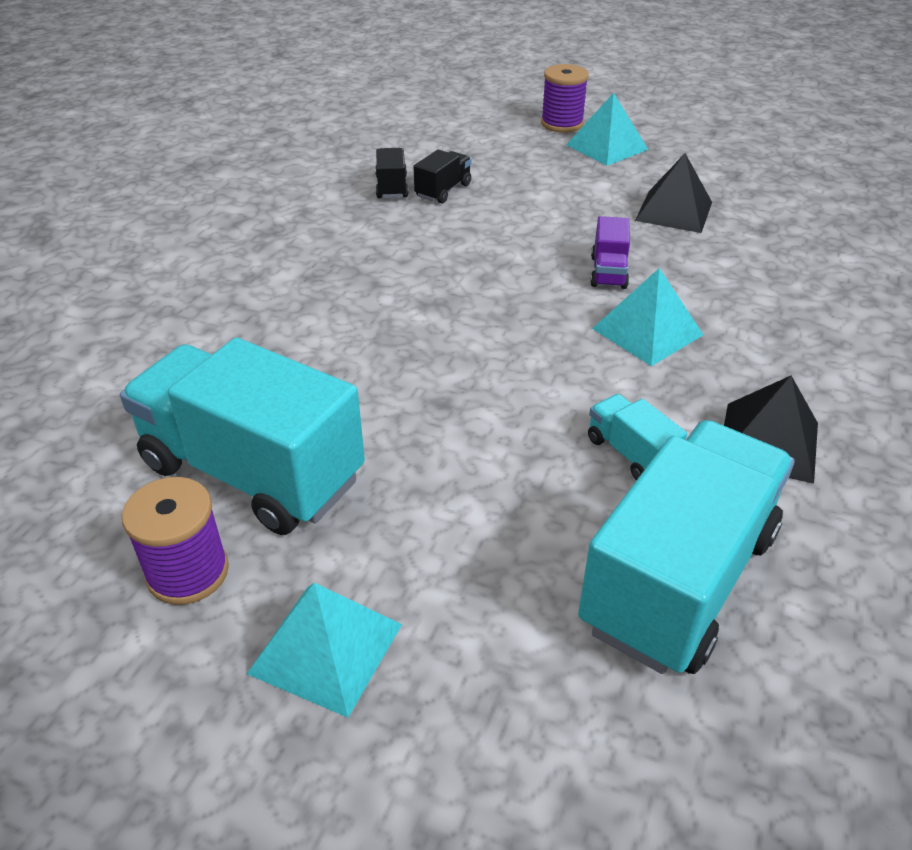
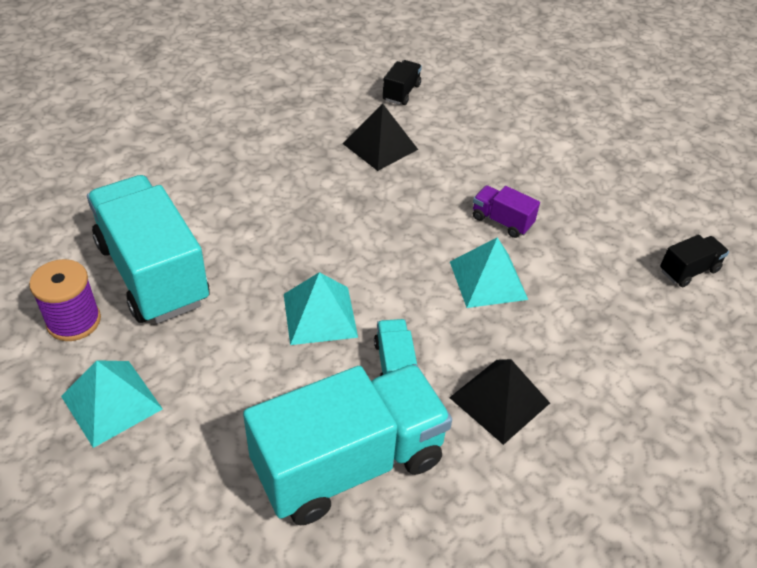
camera: 25 degrees right, 5 degrees up
(443, 190) = (436, 108): black truck -> black truck (688, 270)
(562, 124) = (579, 78): purple spool -> none
(606, 147) = (597, 112): turquoise pyramid -> turquoise pyramid (319, 315)
(608, 272) = (501, 221): purple truck -> purple truck turned 90 degrees clockwise
(674, 211) = (601, 188): black pyramid -> black pyramid (380, 146)

